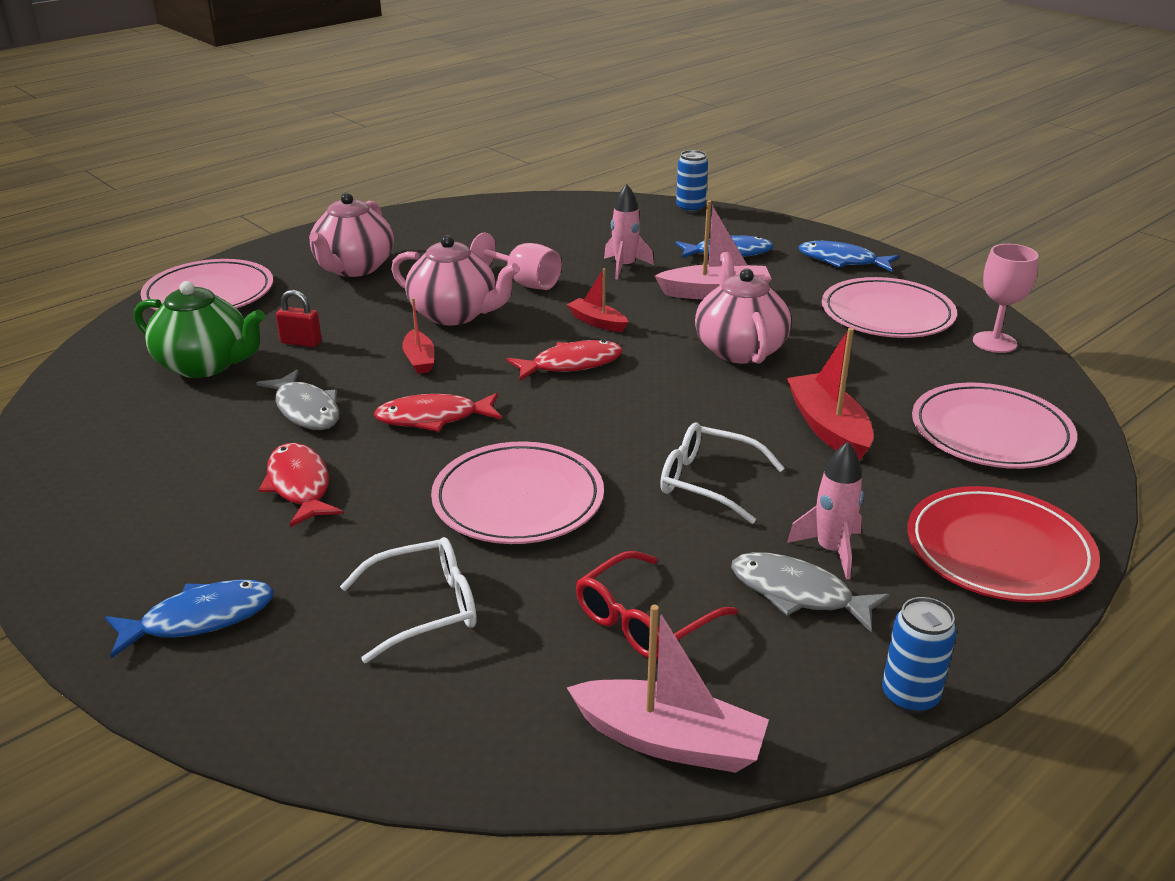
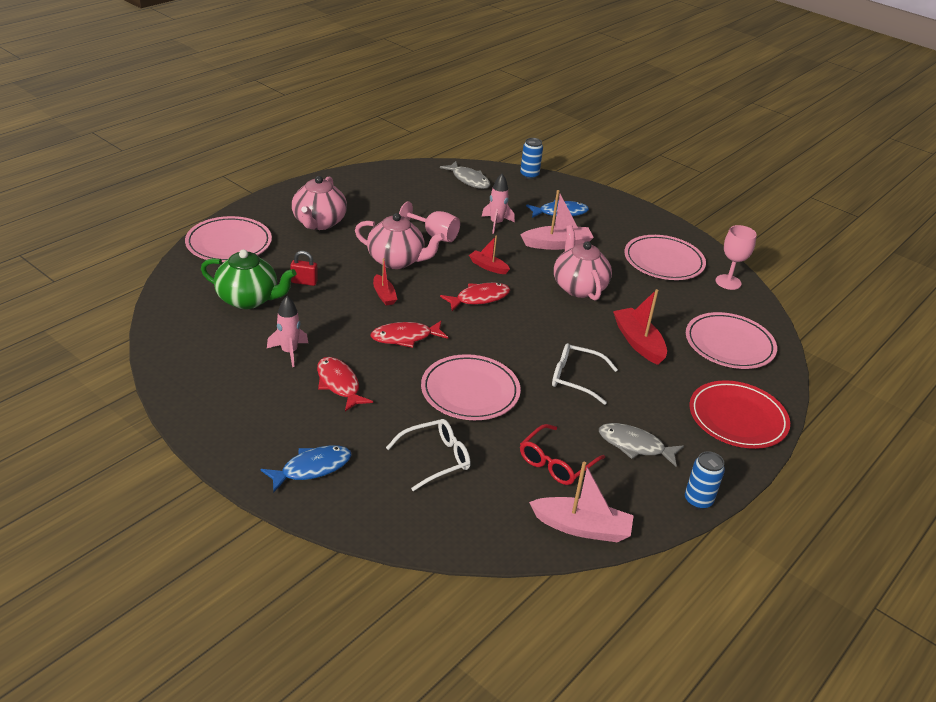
camera: 10 degrees left, 5 degrees up
(306, 410) = (324, 332): grey fish -> grey fish (469, 180)
(831, 550) = (649, 420): pink rocket -> pink rocket (289, 352)
(842, 261) = (632, 220): blue fish -> none

